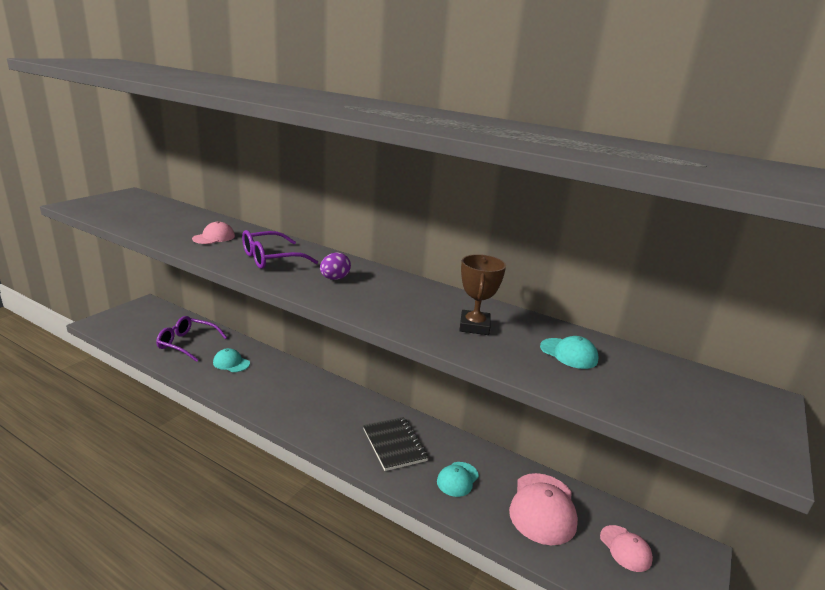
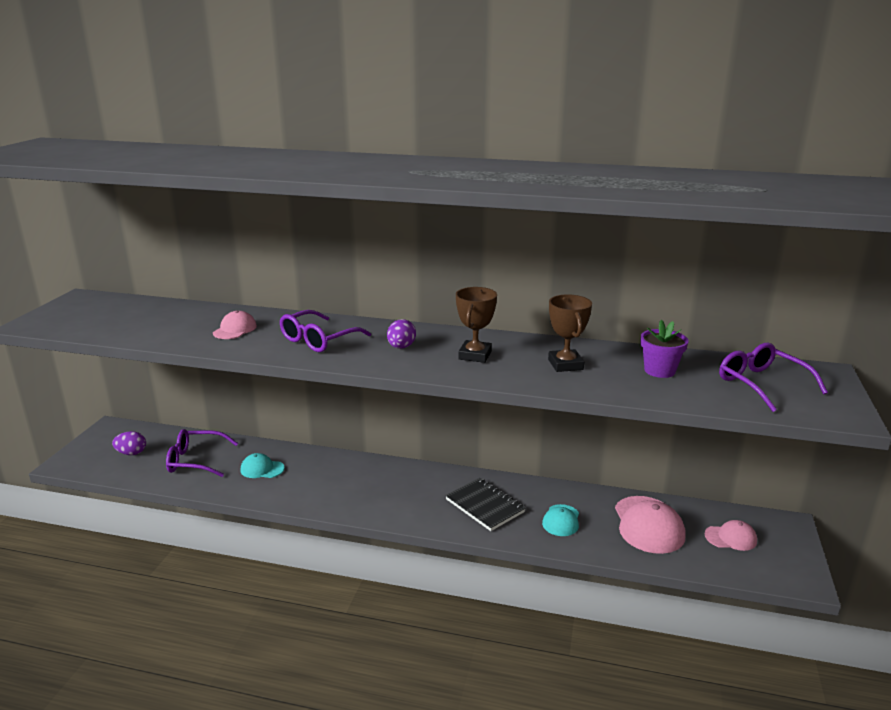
camera: 15 degrees left, 0 degrees up
(146, 326) = (131, 453): none -> purple egg
(394, 299) = (475, 355): none -> brown trophy
(569, 353) = (659, 370): turquoise cap -> purple flower pot
(625, 548) = (731, 538): pink cap -> pink cap turned 45 degrees counterclockwise
(677, 394) = (762, 384): none -> purple glasses

